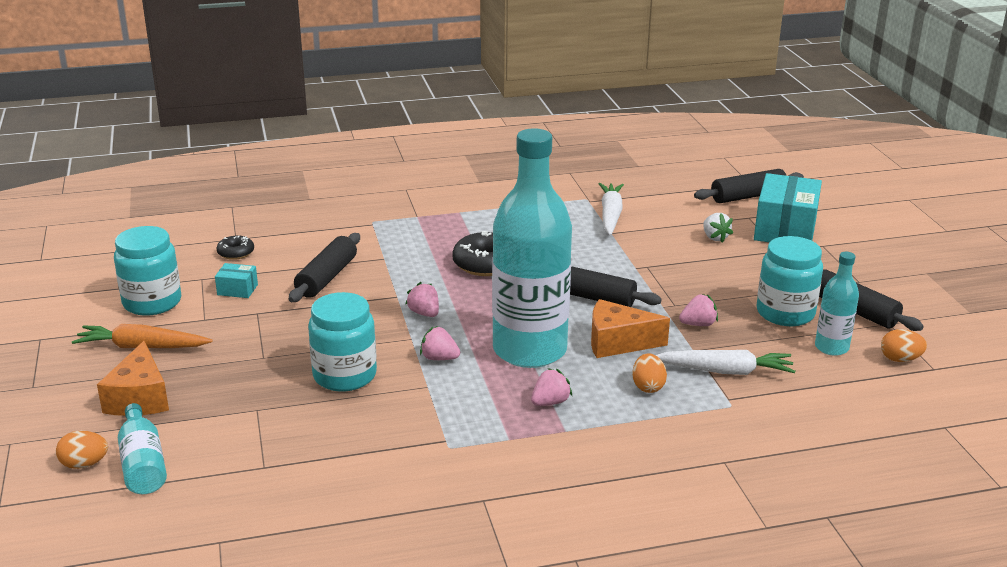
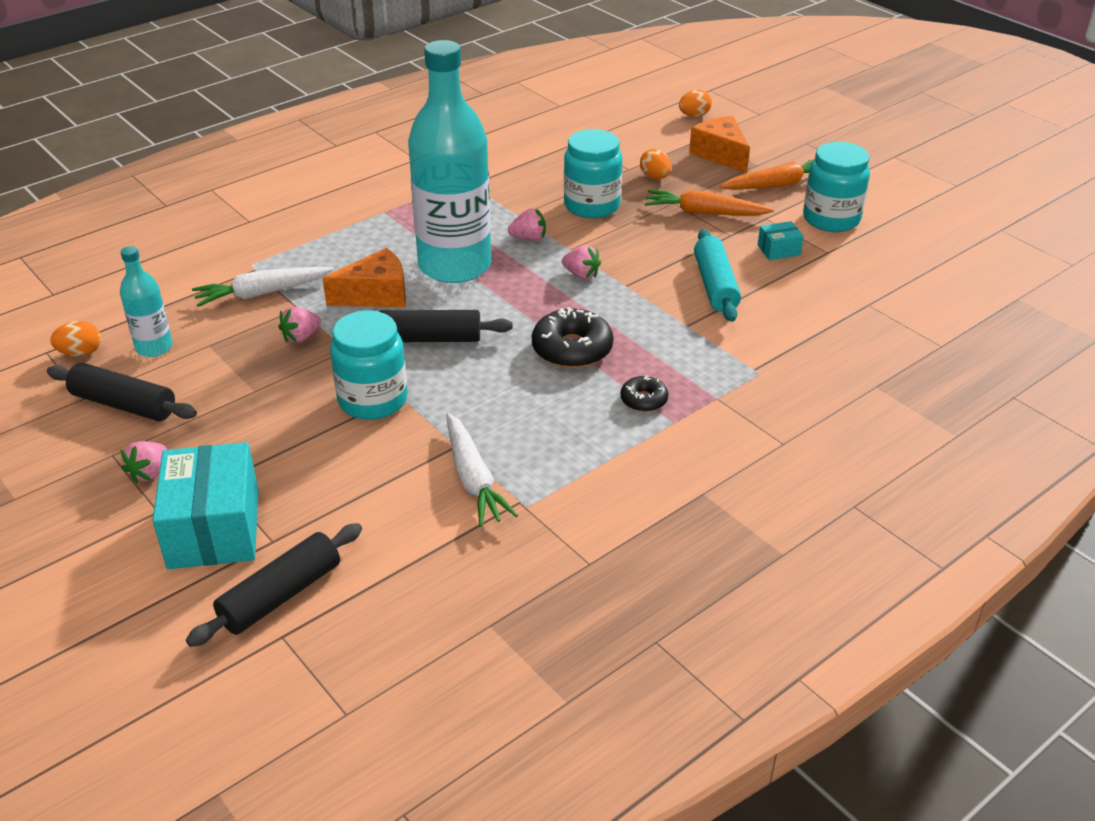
camera: 155 degrees right, 10 degrees up
(143, 464) = (658, 124): turquoise bottle -> none
(236, 253) = (840, 287): black donut -> black donut (643, 400)
(250, 338) = (704, 213): none -> orange carrot
(327, 277) = (715, 285): black rolling pin -> turquoise rolling pin
(550, 402) = (408, 228): pink strawberry -> pink strawberry (149, 473)
(648, 386) = (330, 261): orange egg -> orange egg (655, 177)
(715, 237) = (313, 478): white strawberry -> none
(785, 313) = (206, 378): turquoise jar -> turquoise jar (373, 400)

